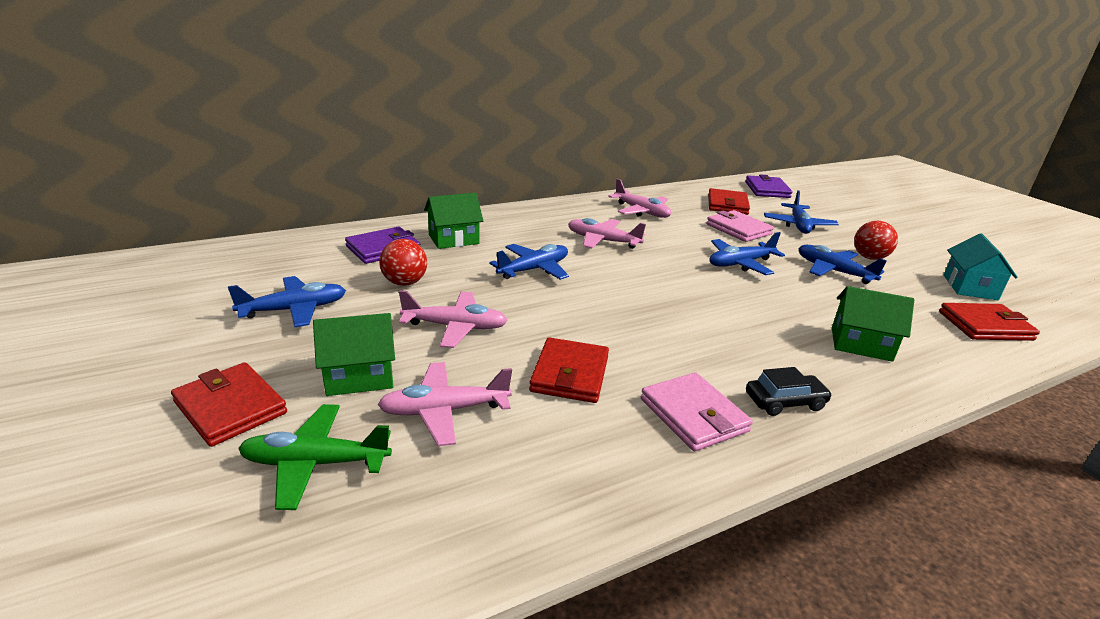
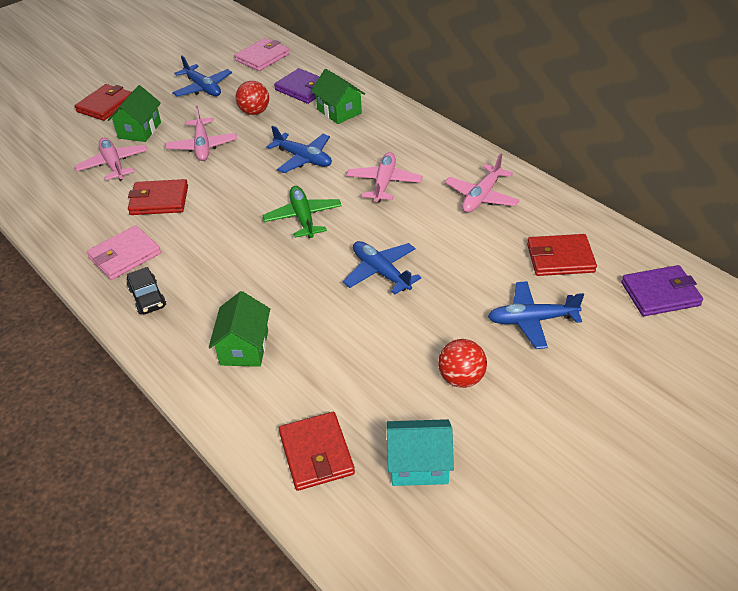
camera: 80 degrees right, 15 degrees up
(315, 463) = (68, 141): green plane -> green plane (303, 218)
(359, 376) = (139, 130): green house -> green house turned 45 degrees clockwise
(738, 229) = (479, 269): pink wallet -> pink wallet (262, 57)
(833, 271) = (400, 342): blue plane -> none

